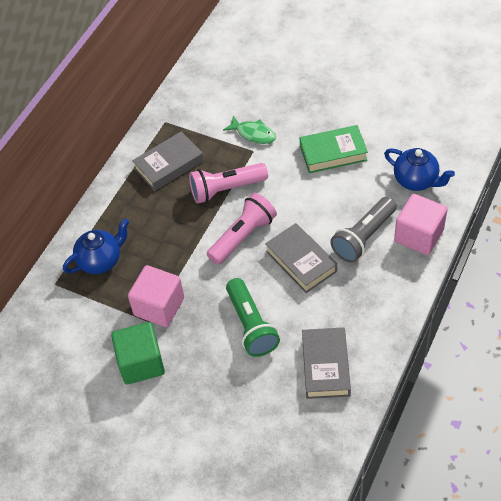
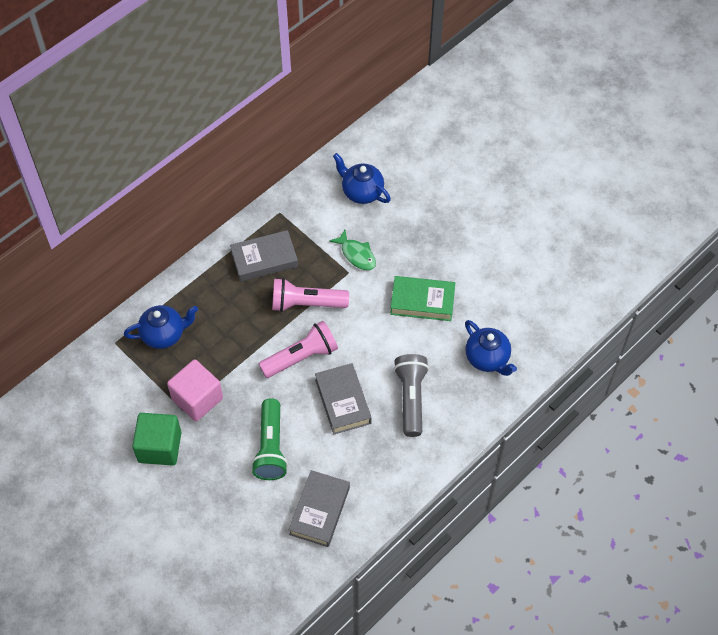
camera: 15 degrees right, 5 degrees up
(233, 82) = (361, 192): none -> blue teapot
(363, 237) = (411, 398): grey flashlight -> grey flashlight turned 120 degrees clockwise
(418, 235) = (463, 415): pink cube -> none

